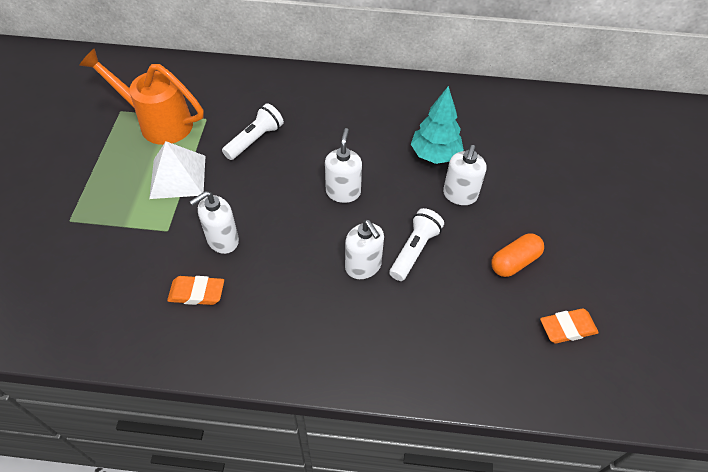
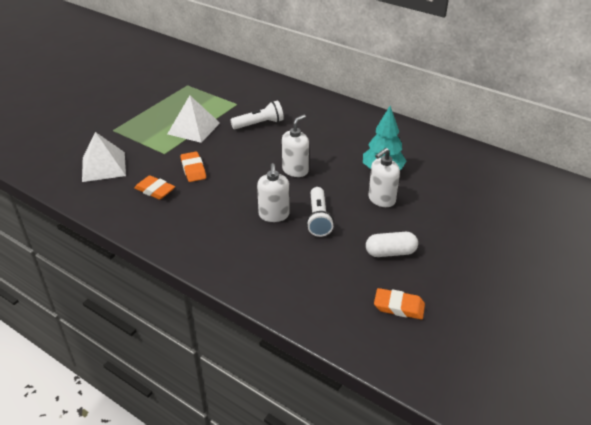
camera: 30 degrees right, 15 degrees down
(100, 284) = (103, 166): none -> white pyramid
(158, 122) = (205, 97): orange watering can -> none
(222, 240) = (193, 169): white soap dispenser -> orange eraser
(414, 250) = (318, 219): white flashlight -> white flashlight turned 120 degrees clockwise
(514, 262) = (390, 252): orange capsule -> white capsule

